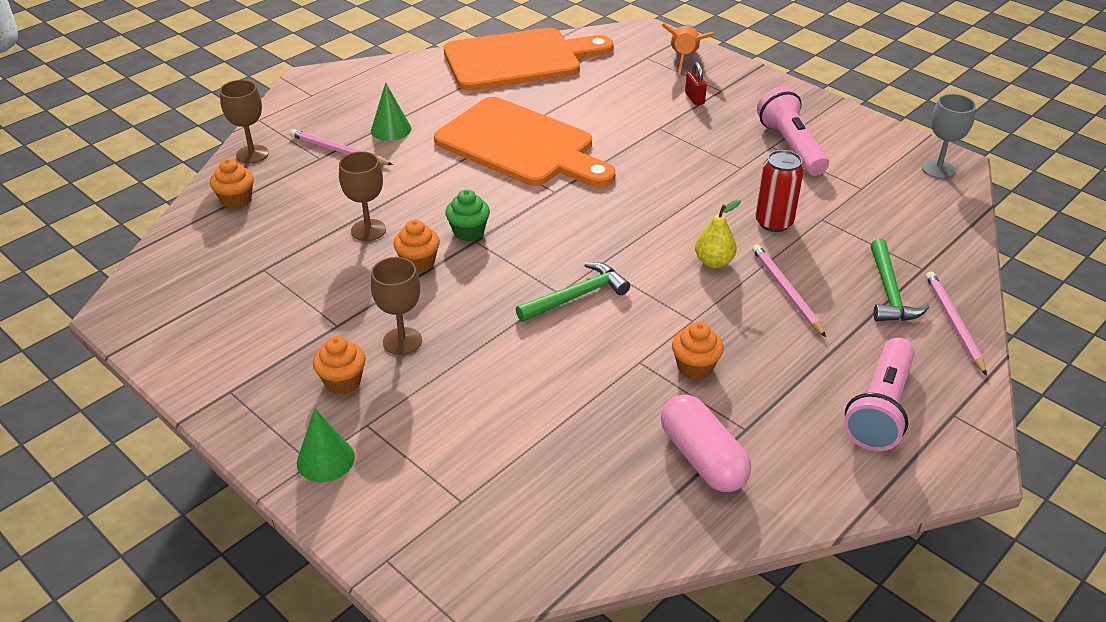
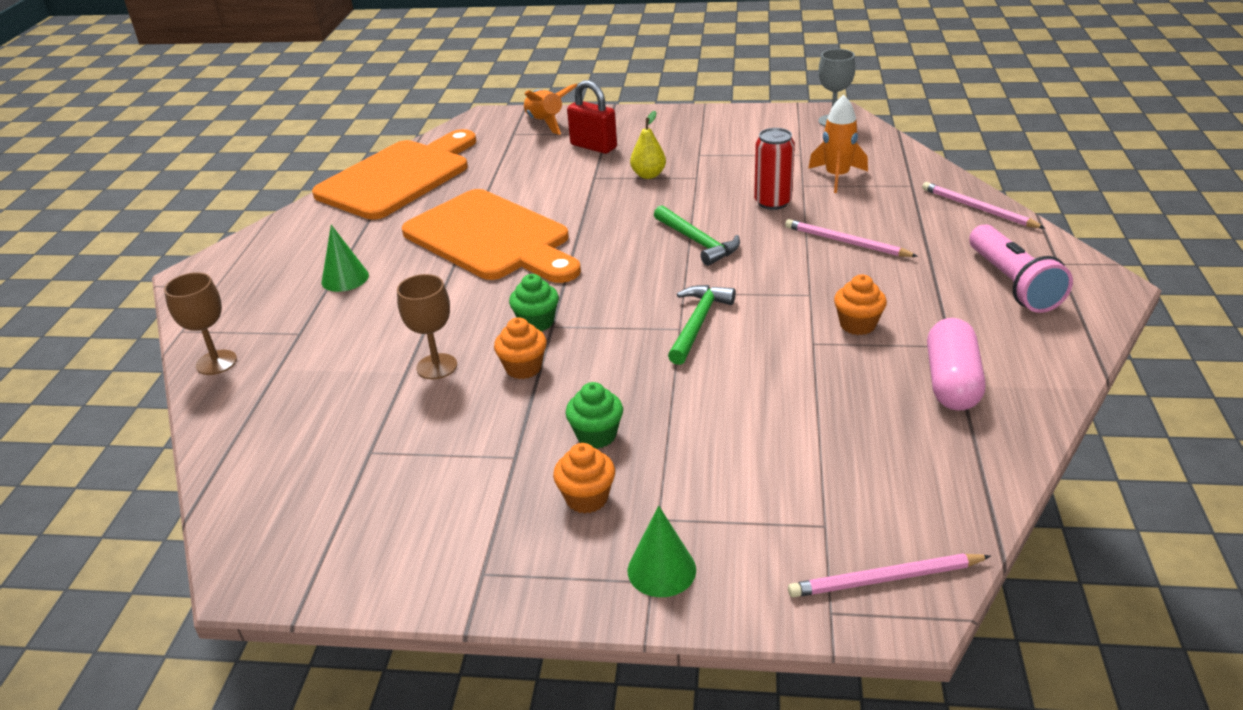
camera: 35 degrees left, 5 degrees down
(236, 200) = (254, 409): orange cupcake -> none
(339, 151) = (313, 318): pink pencil -> pink pencil (885, 579)
(402, 341) = (596, 435): brown goblet -> green cupcake
(520, 145) = (491, 238): orange cutting board -> orange cutting board turned 45 degrees clockwise
(694, 98) = (593, 146): red padlock -> red padlock, size x1.74
(702, 458) = (951, 382): pink capsule -> pink capsule turned 75 degrees clockwise
(714, 262) = (768, 248): yellow pear -> yellow pear (648, 175)
(790, 146) = (713, 148): pink flashlight -> none
(864, 226) = (837, 177): none -> orange rocket
(889, 292) = (912, 209): green hammer -> green hammer (697, 242)

